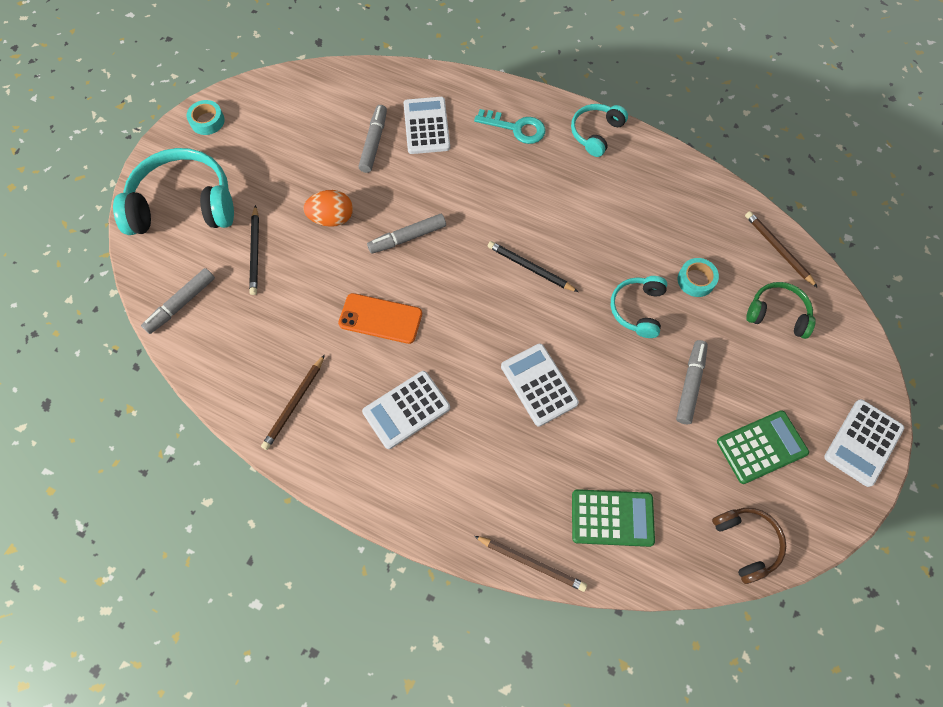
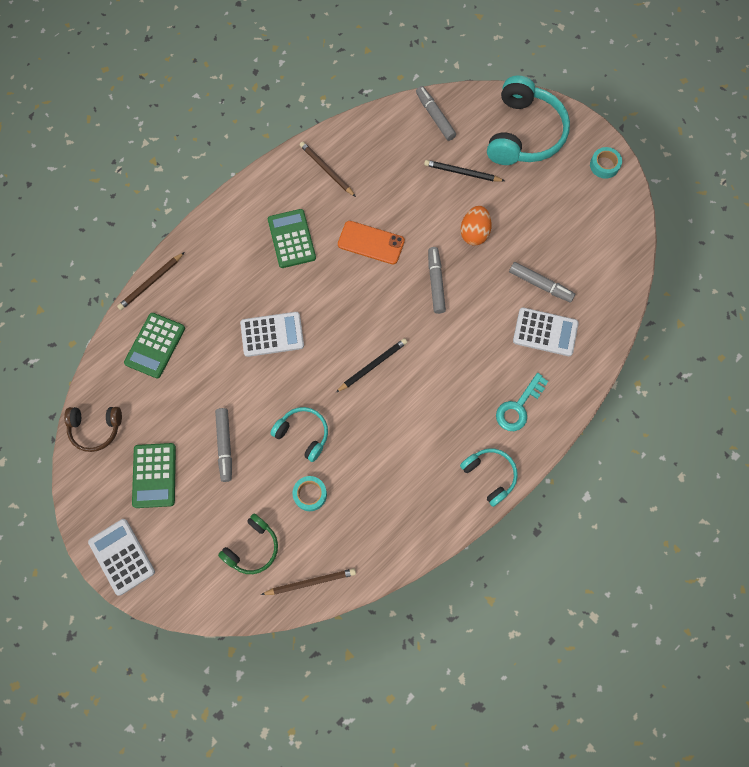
camera: 110 degrees right, 5 degrees up
(380, 319) = (371, 242): orange phone -> orange phone turned 75 degrees clockwise
(406, 410) = (291, 239): white calculator -> green calculator
(690, 384) = (225, 446): grey marker -> grey marker turned 45 degrees clockwise

